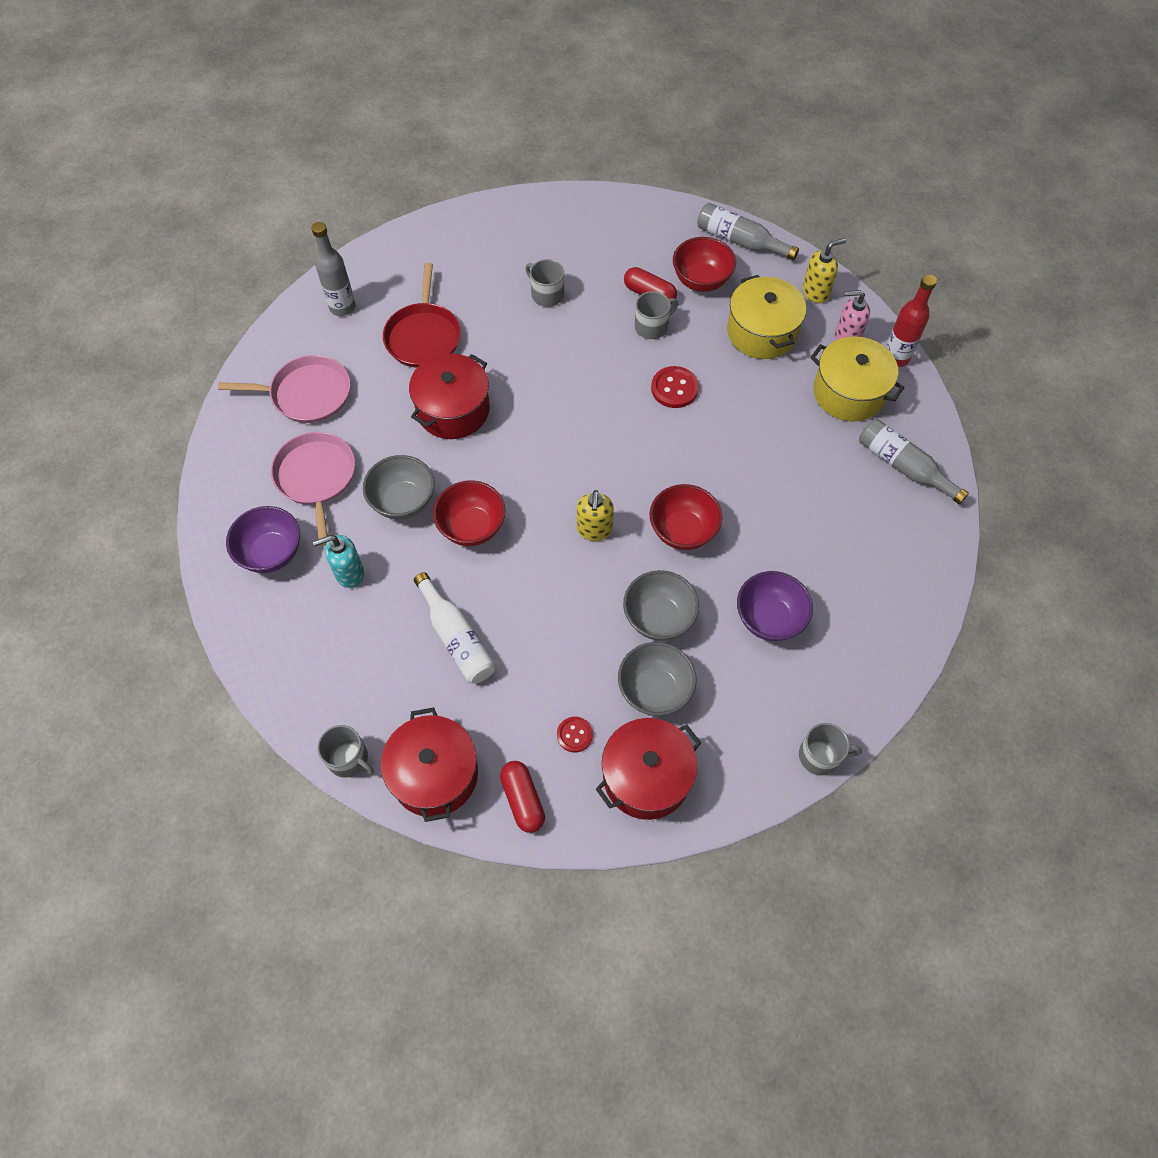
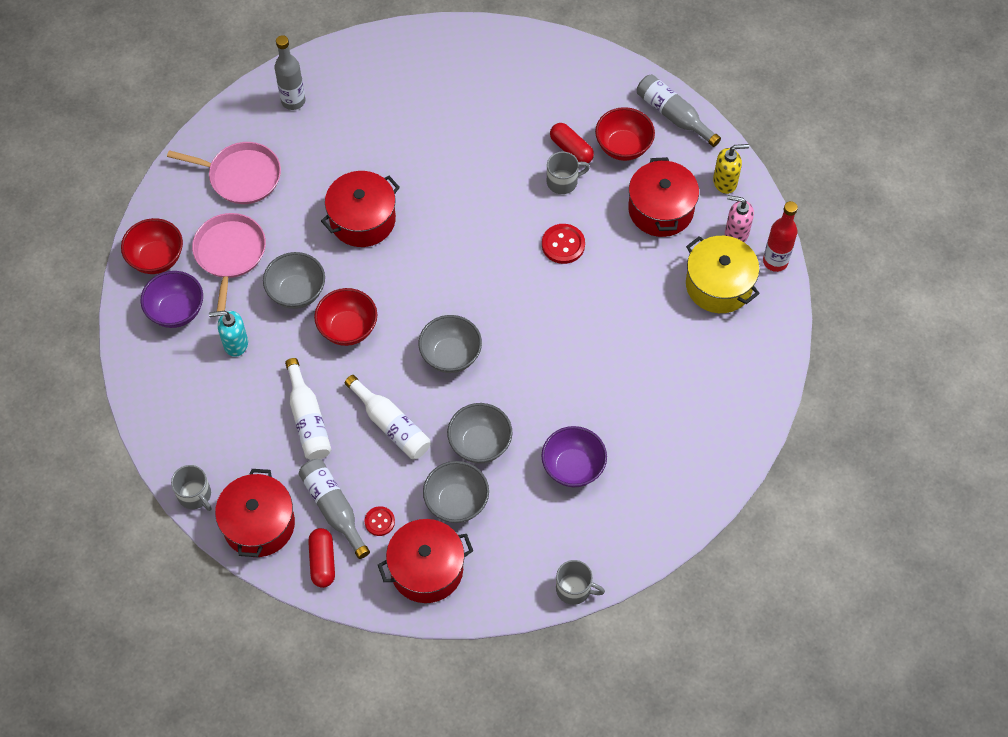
camera: 15 degrees right, 0 degrees up
(423, 336) = (356, 145): red pan -> none
(547, 294) = (478, 129): grey mug -> none
(553, 621) = (391, 425): none -> white bottle
(594, 530) = (450, 355): yellow soap dispenser -> grey bowl
(682, 531) = (526, 375): red bowl -> red bowl (156, 258)
(761, 332) = (660, 209): yellow pot -> red pot
(903, 466) = (741, 363): grey bottle -> grey bottle (333, 508)

